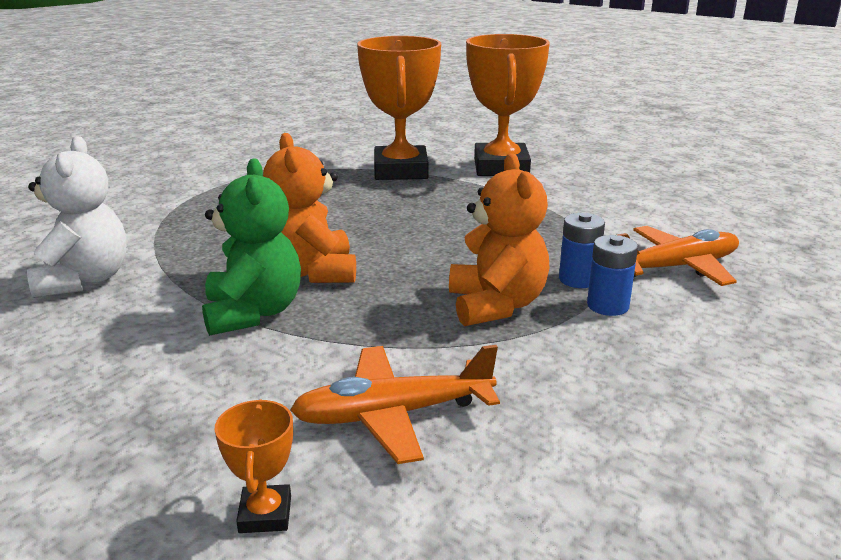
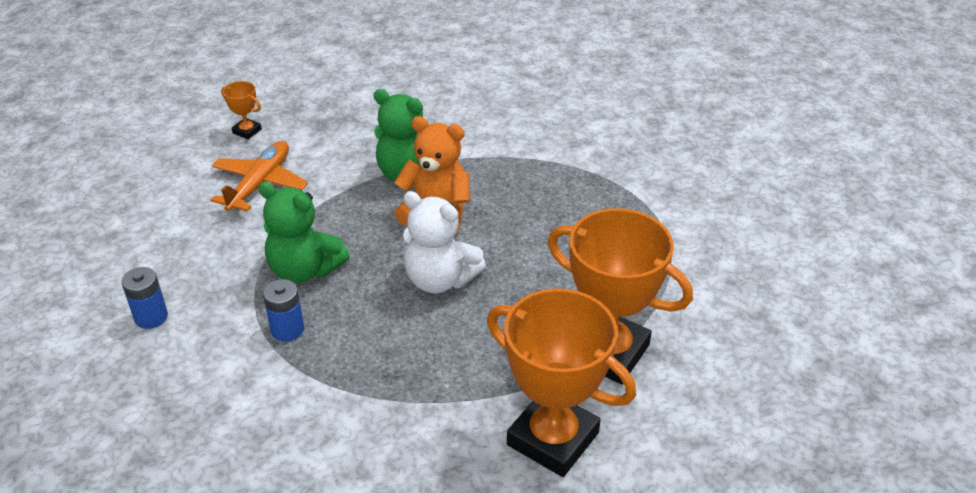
camera: 125 degrees right, 15 degrees up
(84, 280) = (520, 126): white teddy bear -> white teddy bear (440, 279)
(496, 305) = (304, 270): orange teddy bear -> green teddy bear
(607, 306) = (243, 319): blue battery -> blue battery (151, 317)
(676, 267) = (238, 399): orange plane -> none

